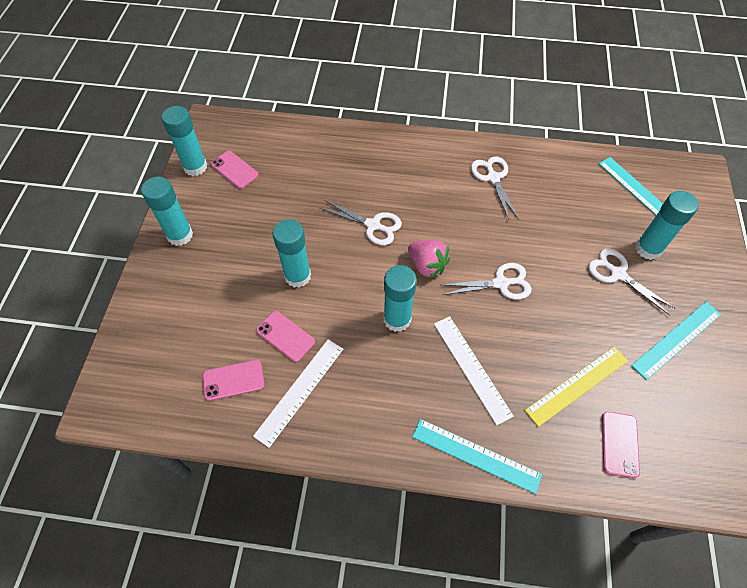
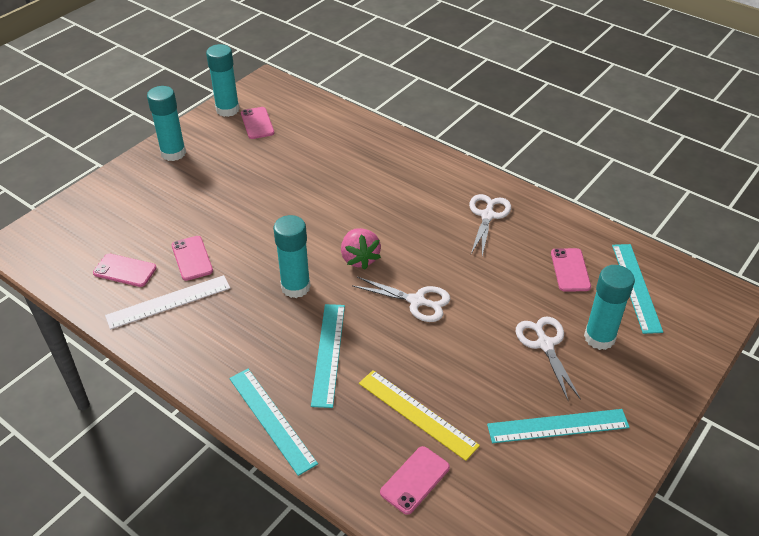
camera: 30 degrees right, 15 degrees down
(297, 276) = (240, 220): turquoise glue stick -> none
(373, 225) = (338, 208): white scissors -> none
(471, 368) = (328, 353): white ruler -> turquoise ruler
(577, 385) = (417, 414): yellow ruler -> yellow ruler turned 45 degrees clockwise
(586, 199) = (570, 270): none -> pink phone

